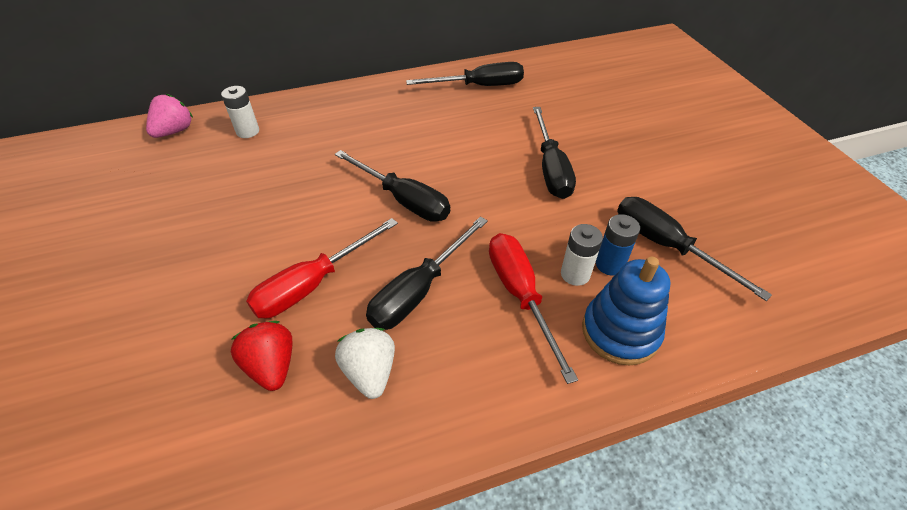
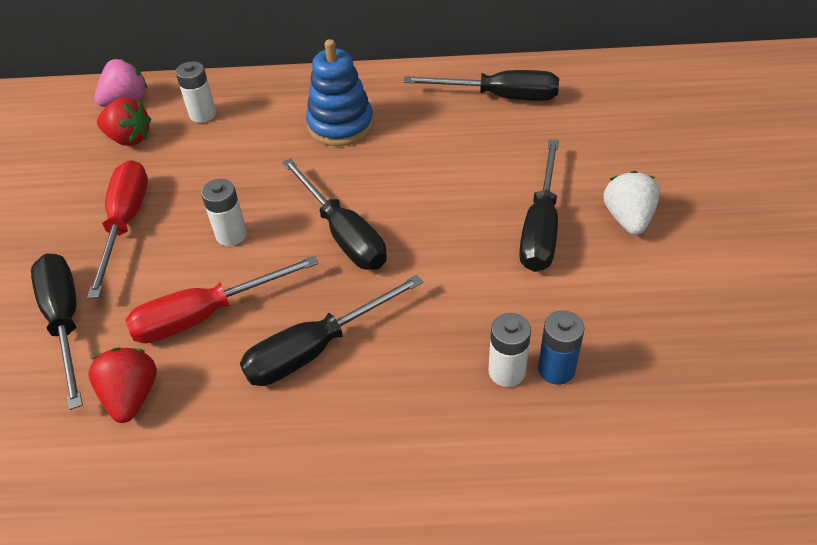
camera: 20 degrees right, 0 degrees up
(188, 159) = (129, 138): none -> red strawberry
(310, 217) = (231, 235): none -> white battery
(370, 372) = (227, 429): white strawberry -> white strawberry (628, 219)
(520, 295) = (429, 382): red screwdriver -> red screwdriver (126, 223)
(620, 332) = (528, 455): blue stacking toy -> blue stacking toy (340, 125)
(666, 246) = (642, 361): black screwdriver -> black screwdriver (65, 321)

